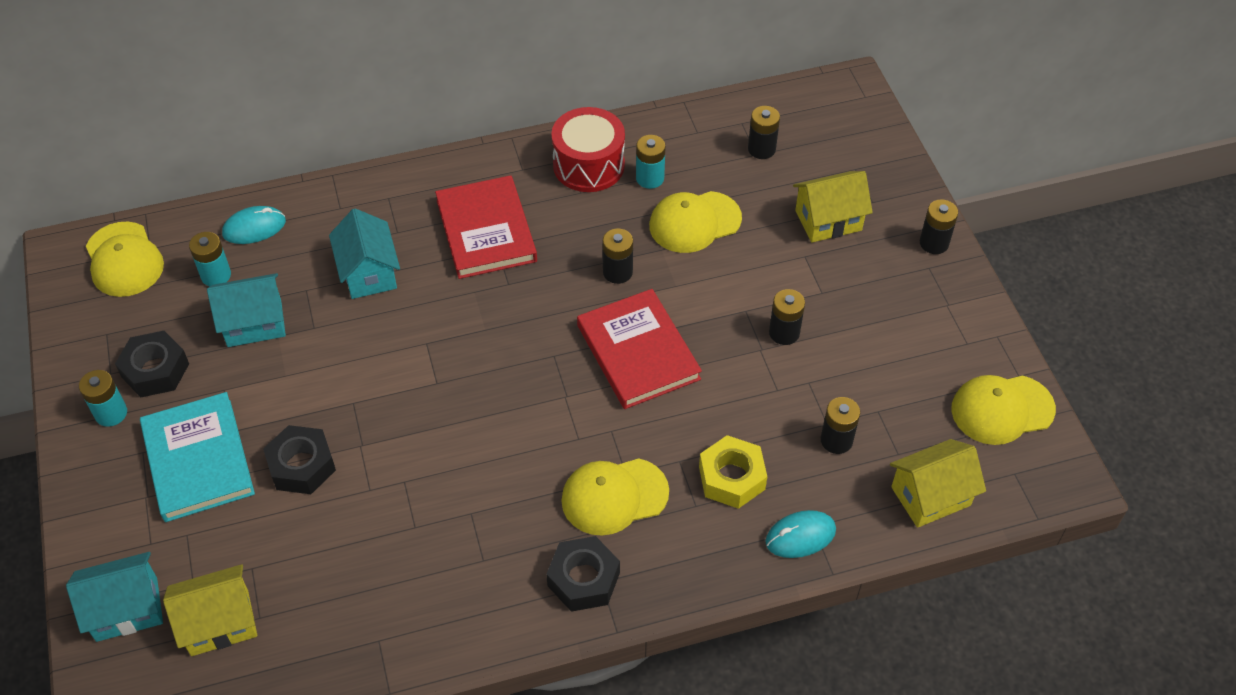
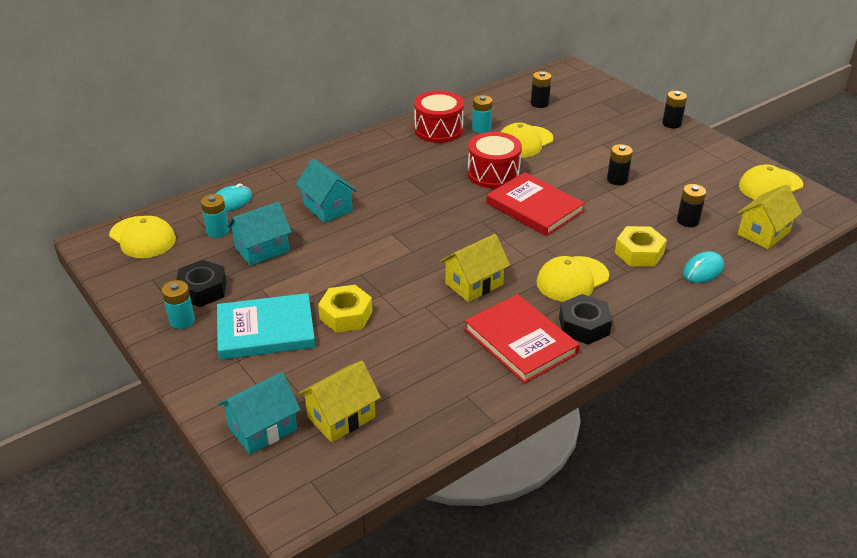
camera: 20 degrees left, 15 degrees down
(198, 460) = (266, 330): turquoise book -> turquoise book turned 60 degrees counterclockwise
(301, 466) = (346, 315): black nut -> yellow nut
(486, 231) = (394, 172): red book -> red book (520, 341)
(617, 272) = (493, 174): black battery -> red drum
(828, 220) = (603, 126): yellow house -> yellow house (474, 284)

